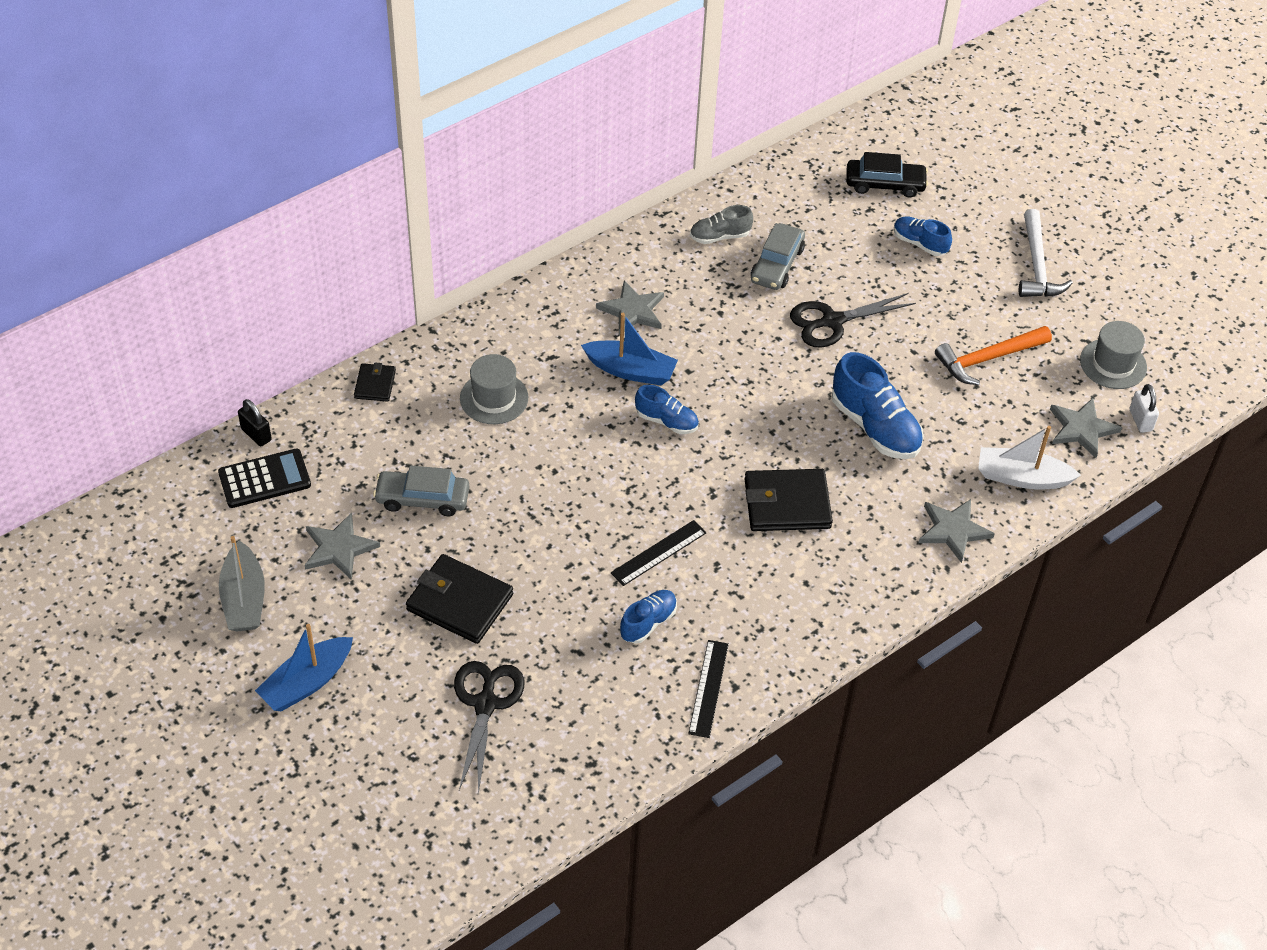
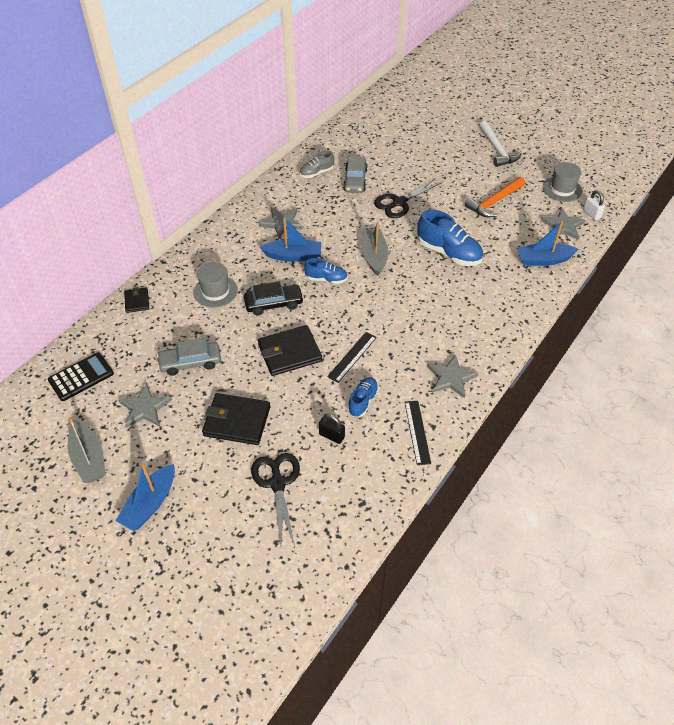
camera: 15 degrees left, 0 degrees up
(256, 434) = (67, 350): black padlock -> black padlock (331, 436)
(755, 403) = (374, 256): none -> grey boat
(787, 503) = (417, 308): black wallet -> black wallet (289, 352)
(885, 184) = (397, 127): black car -> black car (274, 304)
(919, 243) = (429, 152): blue shoe -> none
(953, 530) = (519, 298): grey star -> grey star (451, 378)
(1022, 477) = (543, 260): white boat -> blue boat

